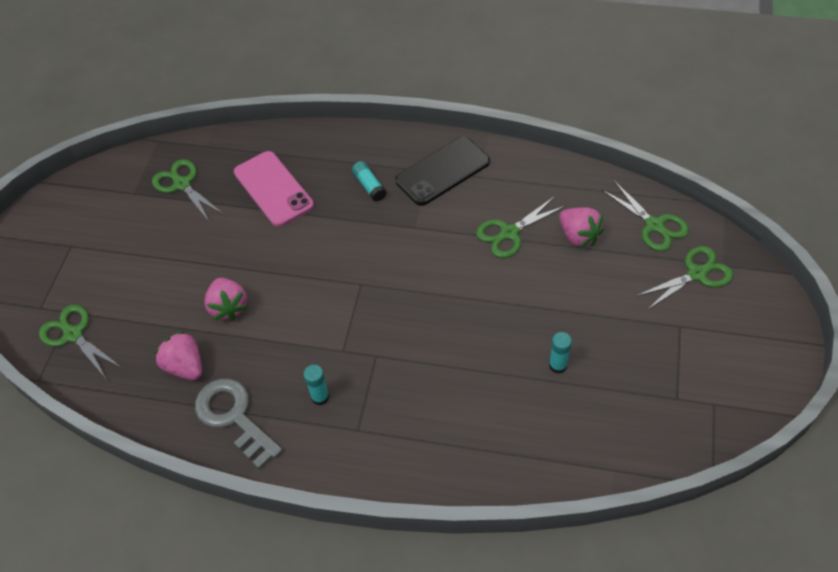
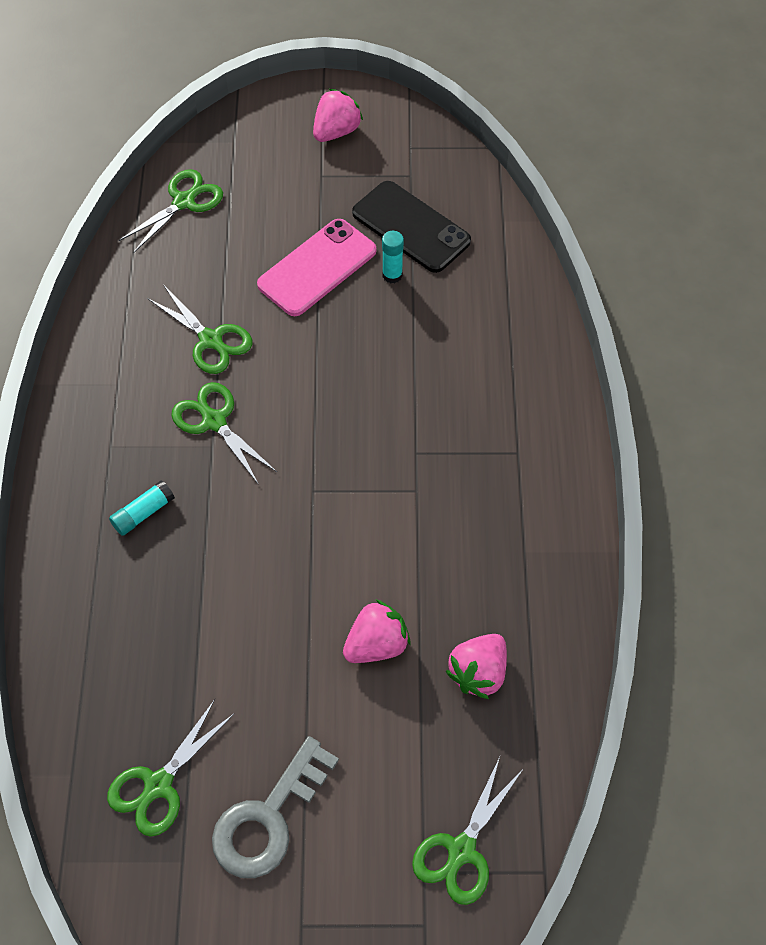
camera: 105 degrees left, 5 degrees up
(234, 417) = (535, 590): grey key -> grey key (268, 818)
(273, 189) = (158, 642): pink phone -> pink phone (317, 268)
(320, 397) = (485, 500): turquoise glue stick -> none
(443, 171) = (111, 427): black phone -> black phone (411, 227)
(578, 236) = (208, 270): pink strawberry -> pink strawberry (336, 131)
(696, 274) = (250, 163): green scissors -> green scissors (214, 421)

